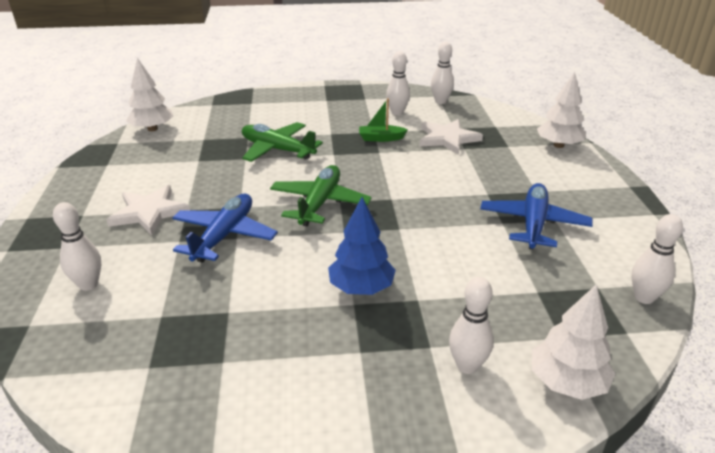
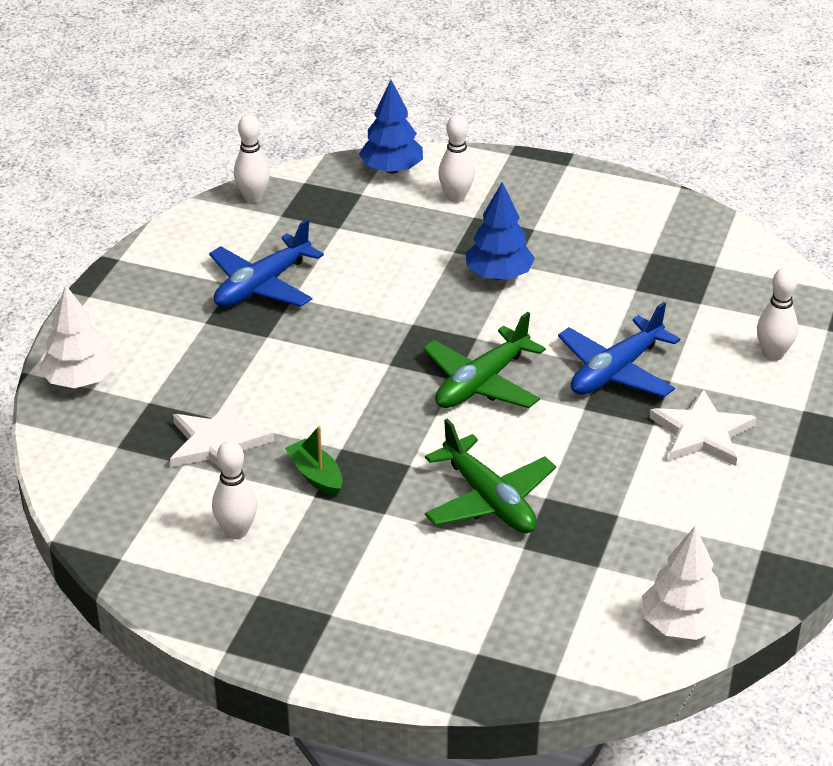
camera: 155 degrees left, 5 degrees up
(381, 138) = (316, 475): green boat -> green boat turned 150 degrees counterclockwise
(440, 101) = (134, 538): white bowling pin -> none
(567, 382) = (391, 169): white tree -> blue tree

